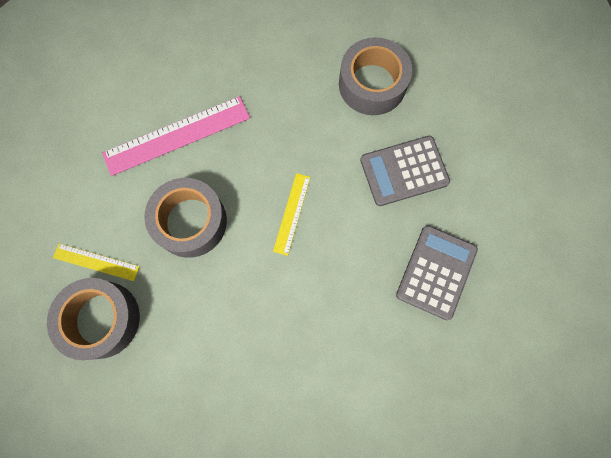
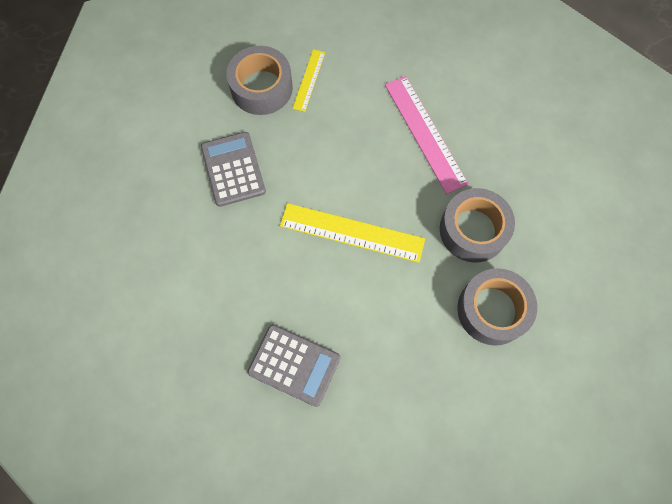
camera: 90 degrees right, 5 degrees down
(190, 222) = (343, 148): grey tape -> grey tape (473, 230)
(292, 213) = (352, 232): yellow ruler -> yellow ruler, size x1.82
(404, 171) = (397, 338): grey calculator -> grey calculator (233, 169)

